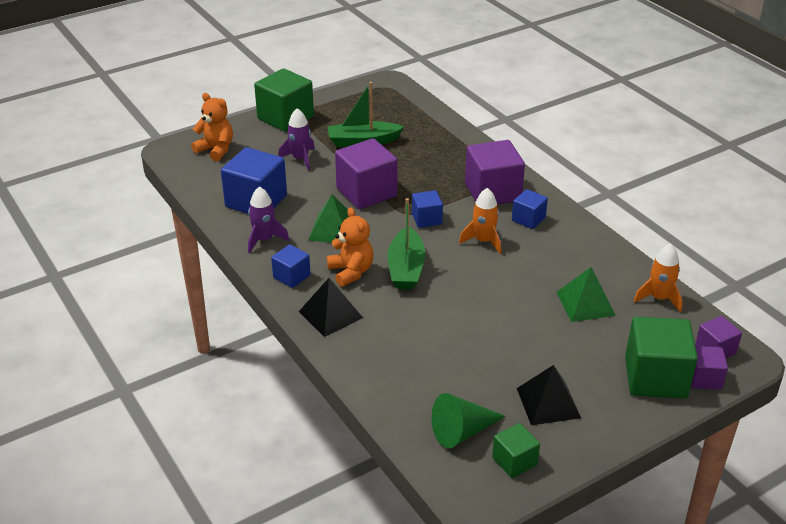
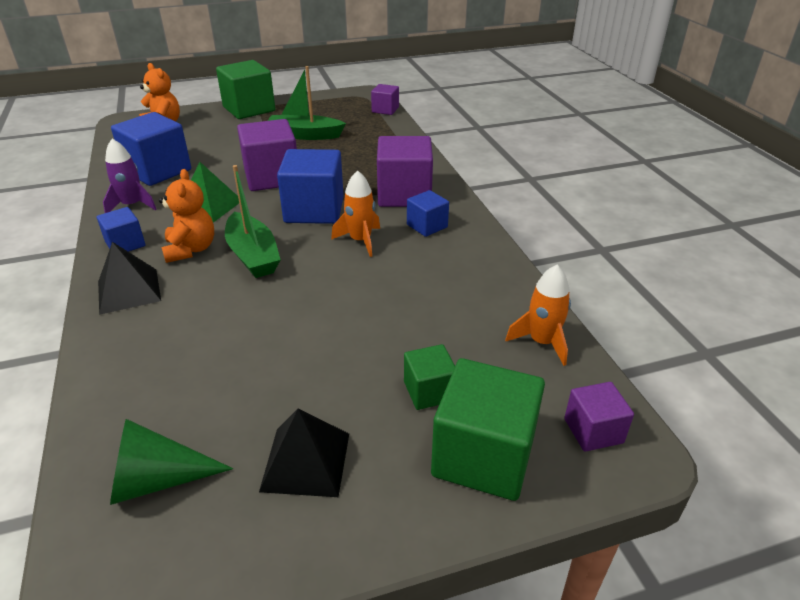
camera: 15 degrees right, 0 degrees up
(300, 159) = (232, 142): purple rocket -> none
(406, 268) = (253, 255): green boat -> green boat turned 45 degrees counterclockwise
(426, 219) = (314, 210): blue cube -> blue cube, size x1.86
(514, 461) = (194, 549): green cube -> green cube (429, 391)
(585, 303) = (440, 331): green pyramid -> none
(704, 378) = (558, 473): purple cube -> purple cube (385, 110)

